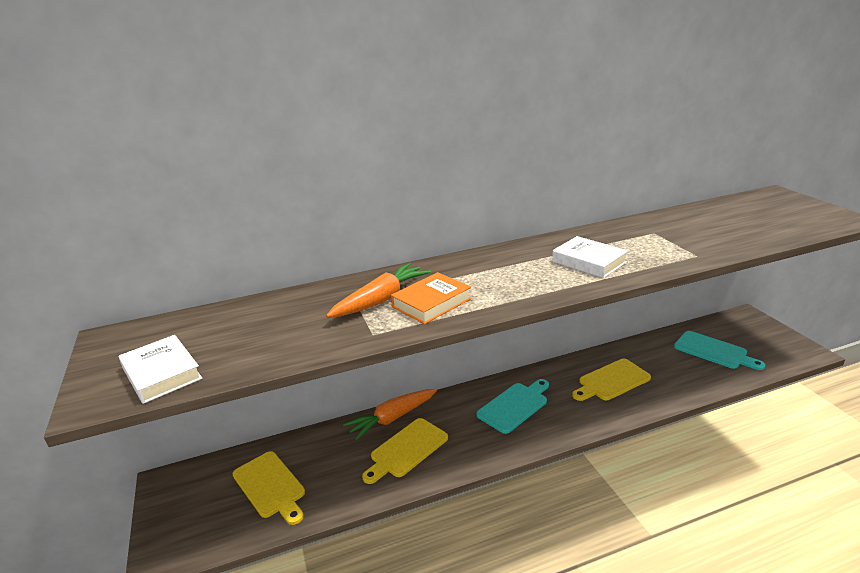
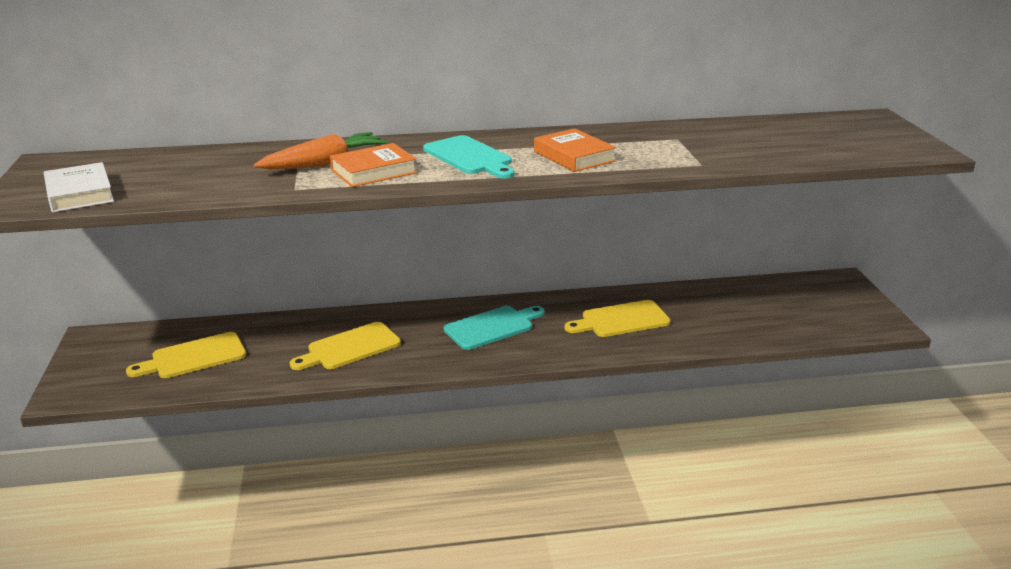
camera: 10 degrees right, 0 degrees up
(270, 486) = (193, 357): yellow cutting board -> yellow cutting board turned 90 degrees clockwise
(392, 418) = (350, 319): orange carrot -> none
(589, 262) = (573, 156): white book -> orange book
(713, 351) = (769, 309): turquoise cutting board -> turquoise cutting board (469, 157)

